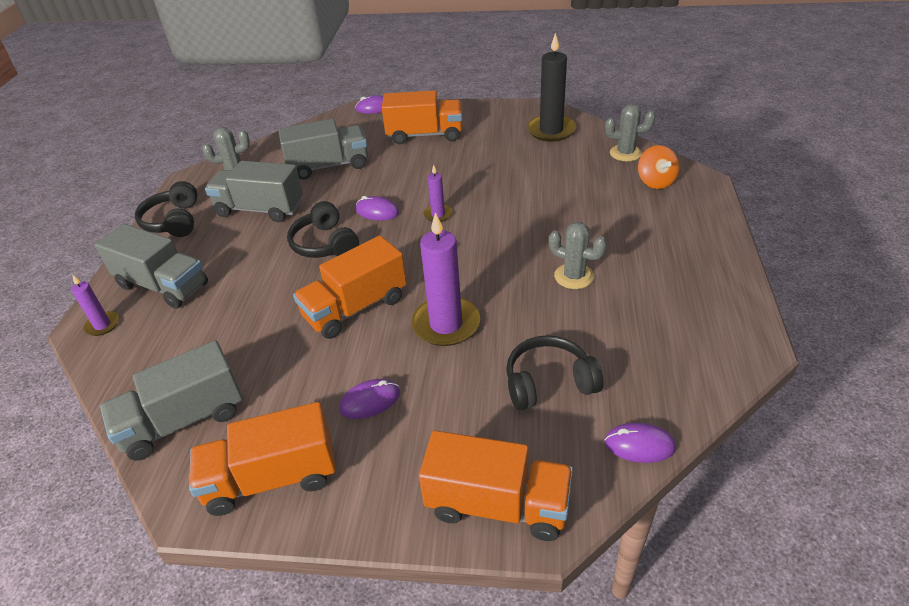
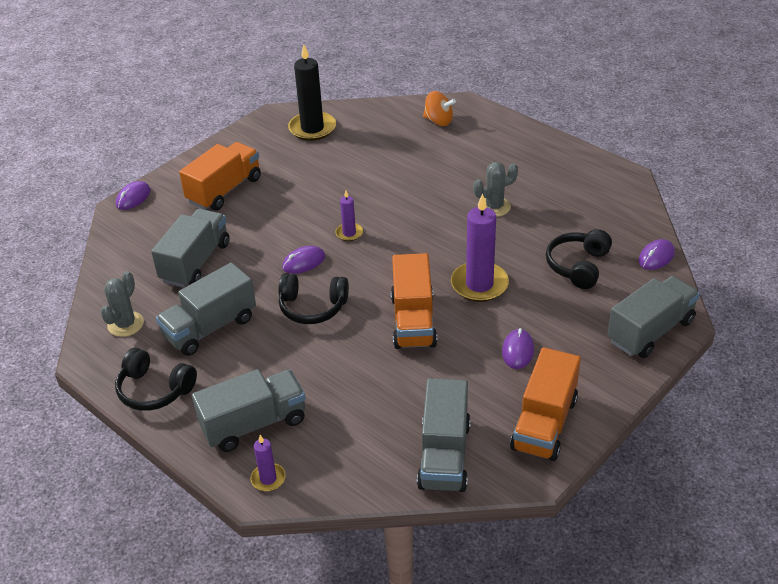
camera: 55 degrees left, 0 degrees up
(497, 504) = (650, 331): orange truck -> grey truck
(625, 153) = (389, 114): grey cactus -> none

